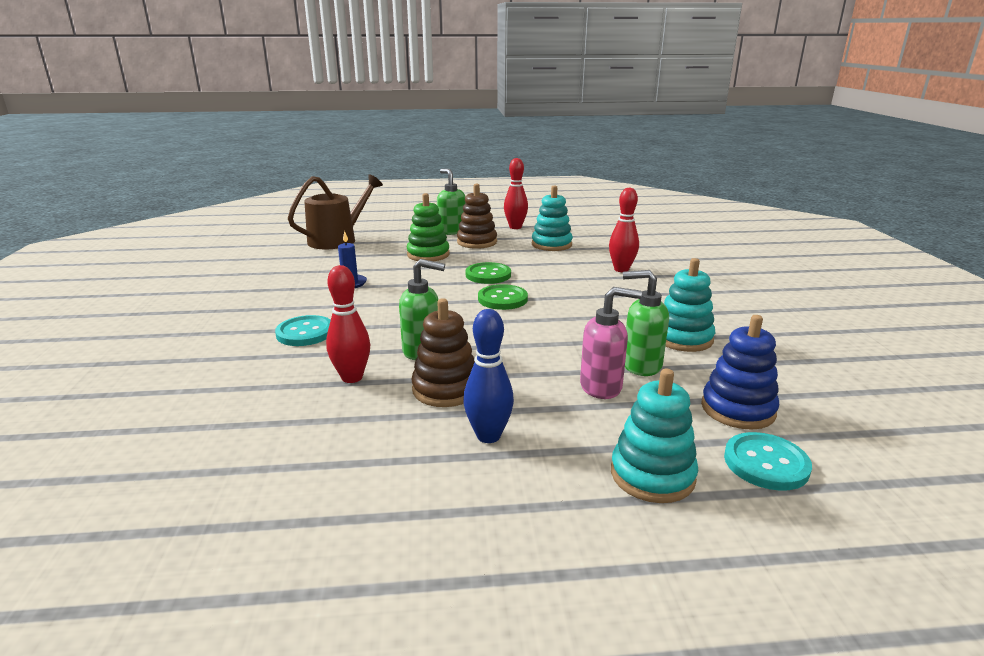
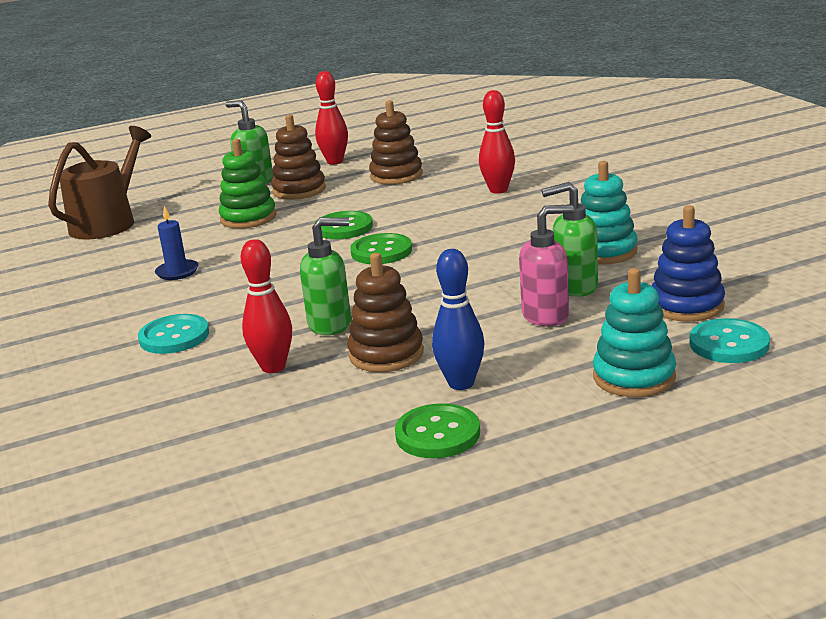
camera: 15 degrees left, 0 degrees up
(433, 485) = (437, 434): none -> green button
(551, 244) = (396, 175): turquoise stacking toy -> brown stacking toy

